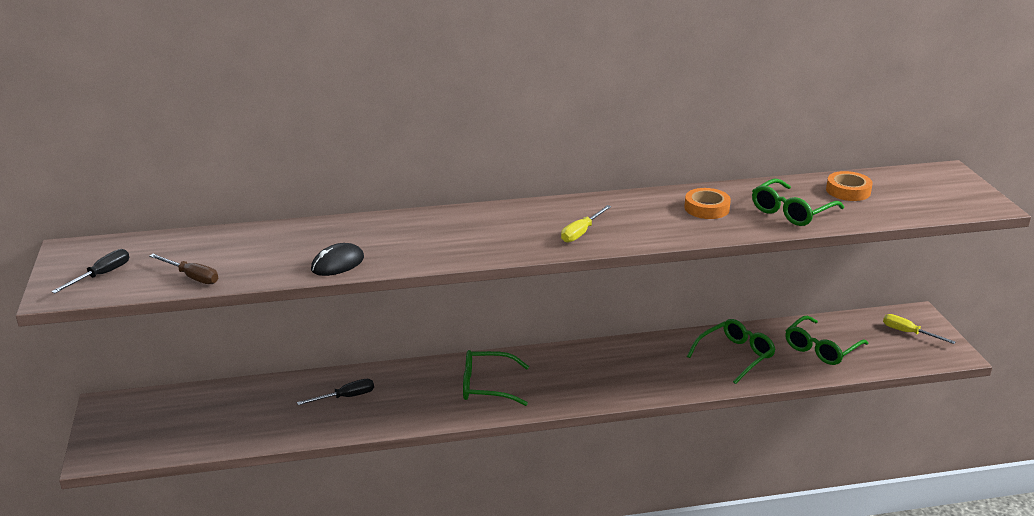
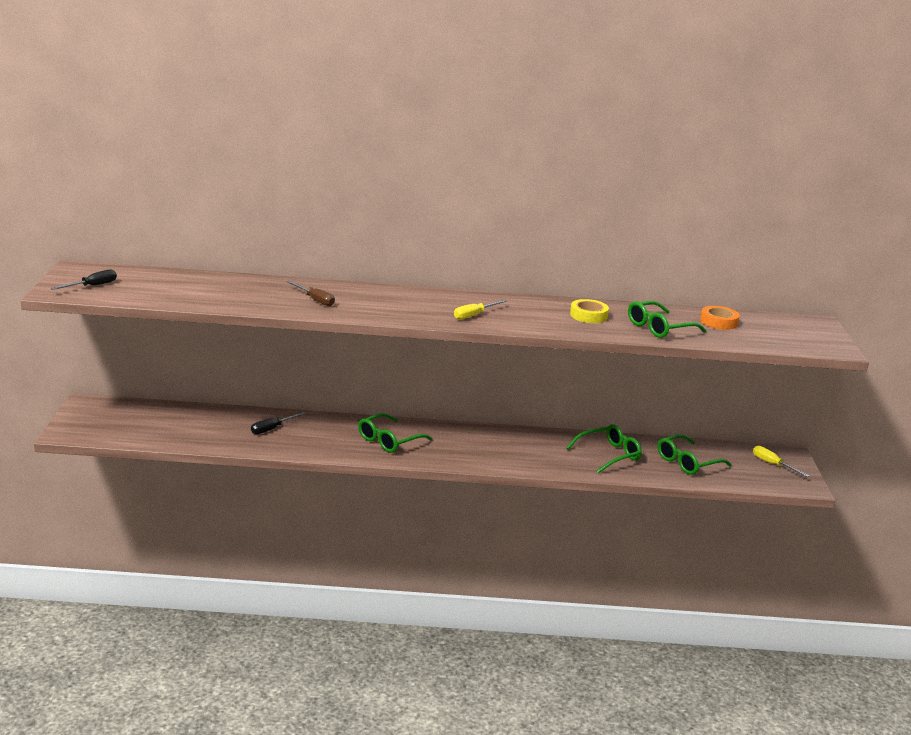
camera: 10 degrees right, 5 degrees down
(192, 277) = (157, 297): brown screwdriver -> brown screwdriver (315, 300)
(337, 264) = (271, 306): black mouse -> none
(346, 397) = (272, 429): black screwdriver -> black screwdriver turned 150 degrees clockwise
(487, 386) = (389, 440): green glasses -> green glasses turned 60 degrees counterclockwise
(706, 208) = (588, 315): orange tape -> yellow tape

